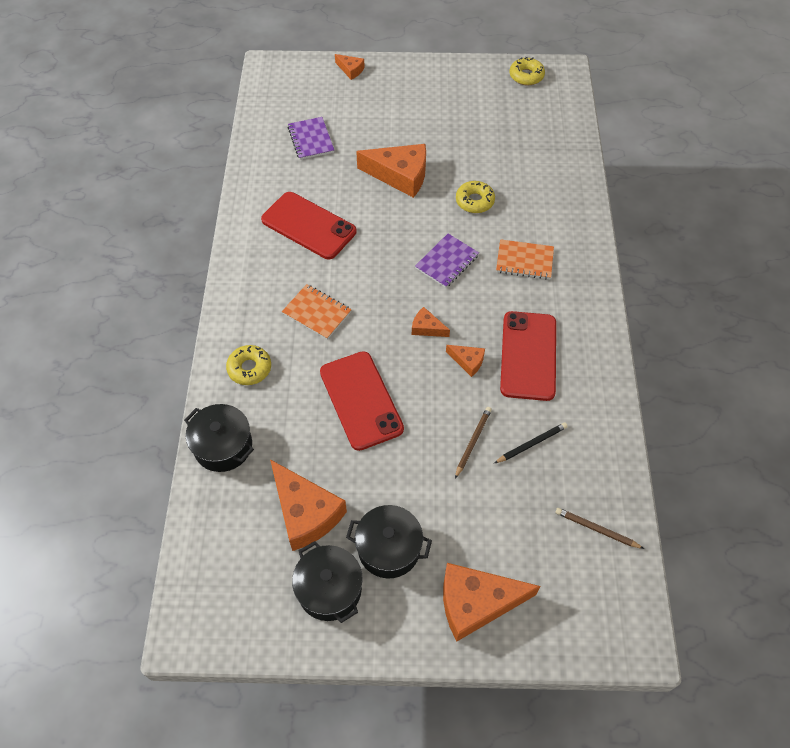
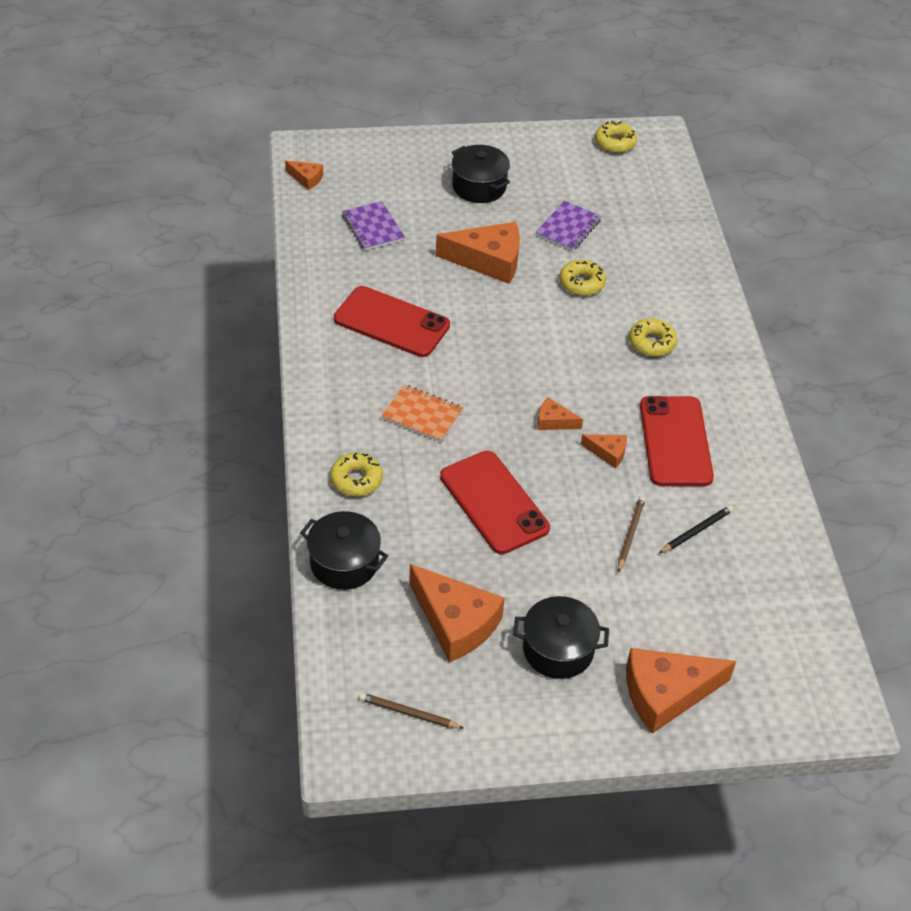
camera: 10 degrees left, 10 degrees down
(329, 589) = (500, 696): black pot -> black pot (479, 186)
(350, 70) = (404, 147): orange cheese -> orange cheese (306, 178)
(447, 262) = (562, 350): purple notebook -> purple notebook (568, 228)
(524, 261) = (652, 343): orange notebook -> yellow donut
(596, 529) = (784, 609): brown pencil -> brown pencil (409, 713)

